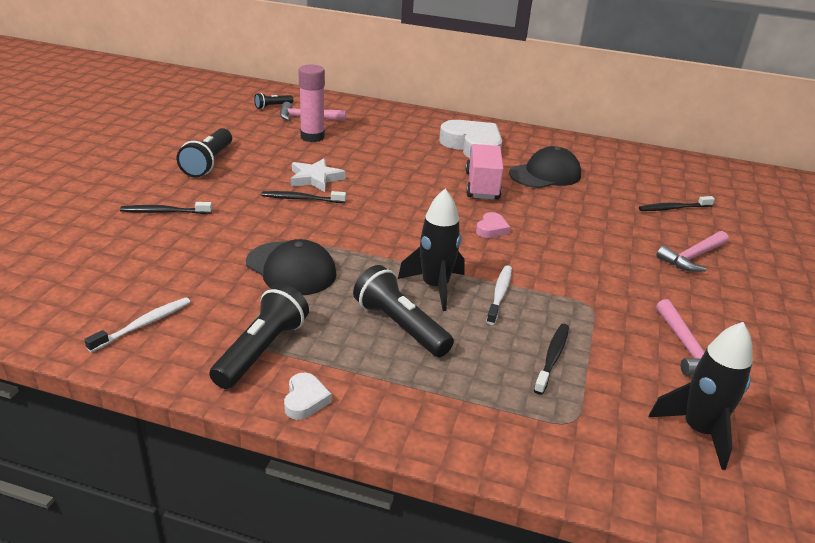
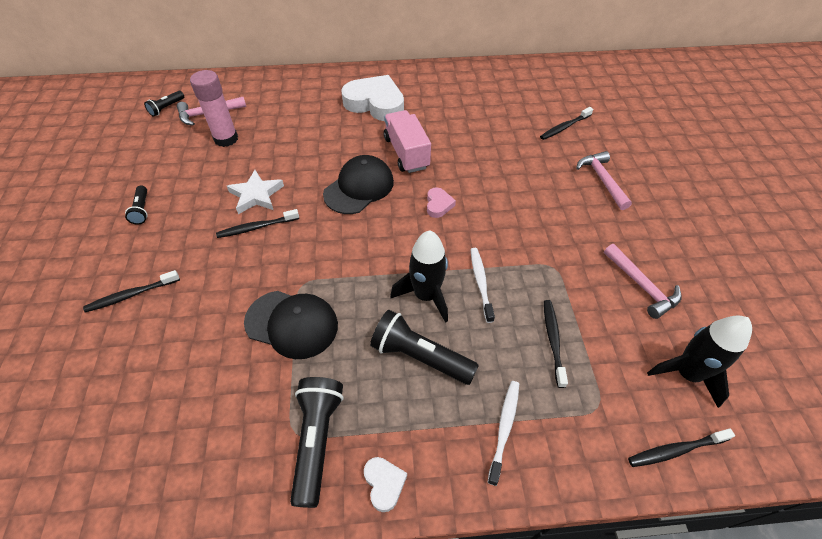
camera: 20 degrees left, 20 degrees up
(143, 325) = (189, 457): white toothbrush -> white toothbrush (504, 428)
(208, 163) = (142, 210): black flashlight -> black flashlight, size x0.54
(545, 174) = (450, 120): black cap -> black cap (359, 187)
(644, 484) = (676, 450): none -> black toothbrush
(693, 257) = (602, 180): pink hammer -> pink hammer turned 135 degrees clockwise

